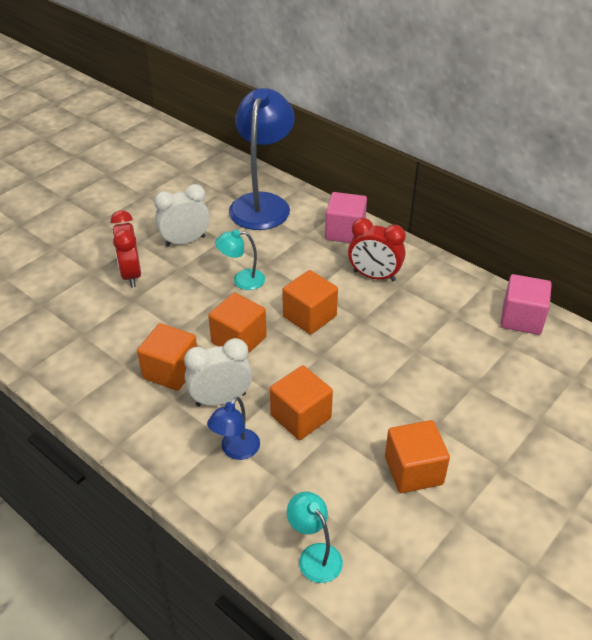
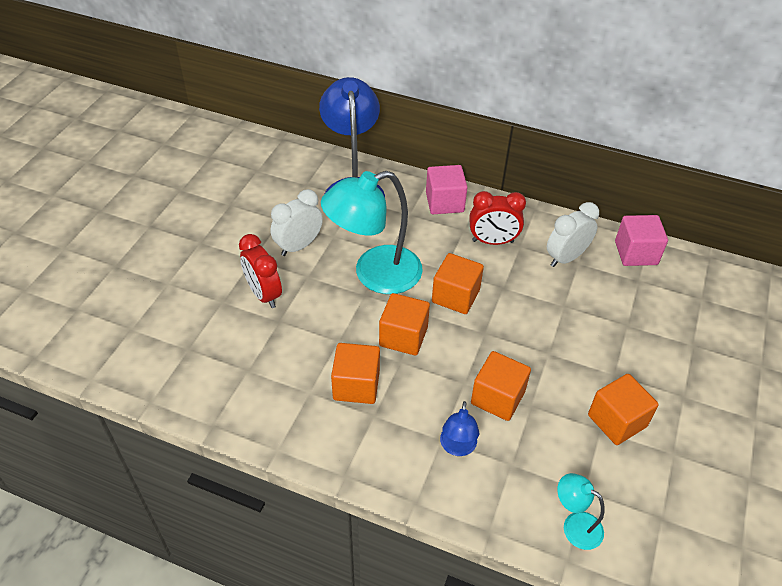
camera: 20 degrees left, 5 degrees up
(220, 399) = (417, 401): white clock -> white clock (566, 258)
(242, 280) = (375, 274): turquoise lamp -> turquoise lamp, size x2.14

